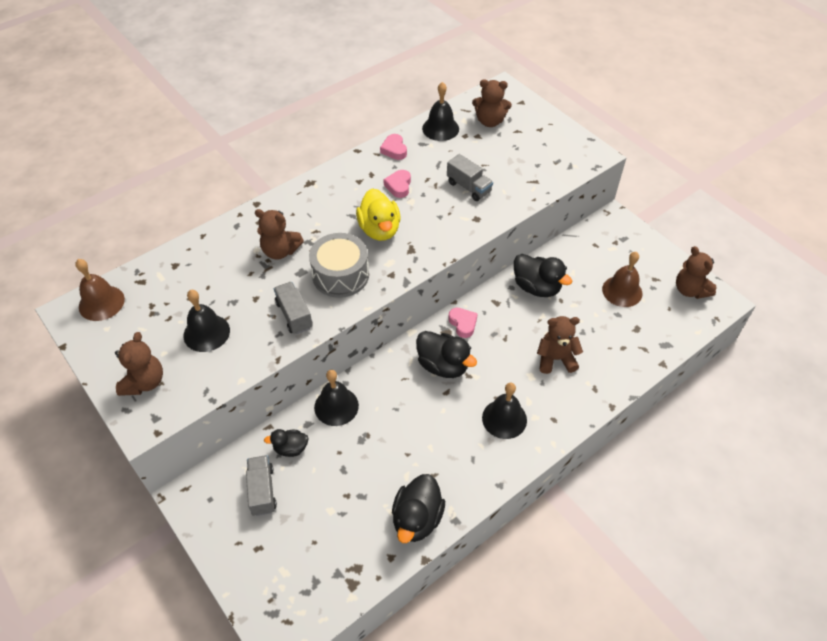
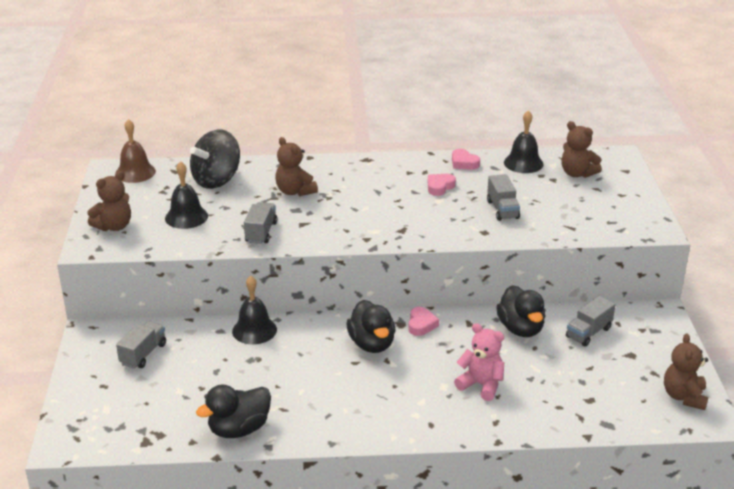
camera: 35 degrees right, 20 degrees down
(194, 273) = (217, 180): none -> black spinning top
(290, 448) = (191, 339): black duck -> none
(340, 275) = (325, 223): grey drum -> none
(379, 230) = (390, 208): yellow duck -> none
(394, 150) = (464, 163): pink heart -> pink heart turned 60 degrees counterclockwise
(504, 419) = (386, 403): black bell -> none
(555, 359) = (481, 385): brown teddy bear -> pink teddy bear
(584, 265) = (588, 333): none -> grey truck
(622, 291) = (606, 367): brown bell -> none

